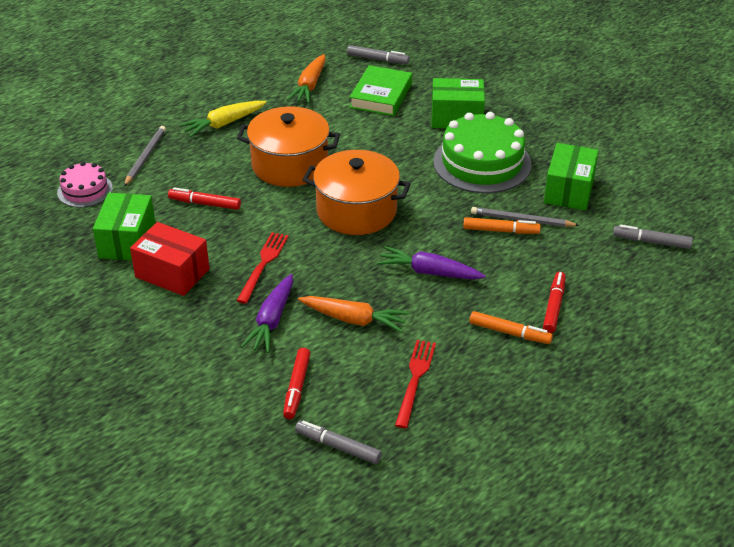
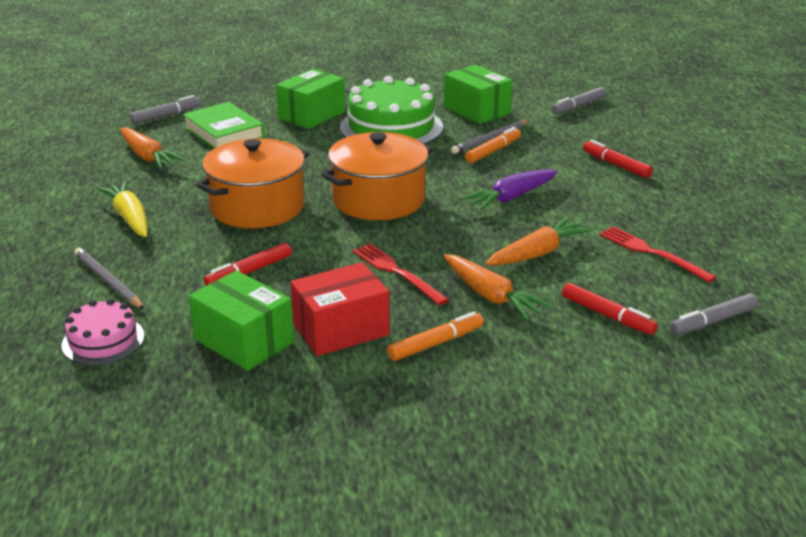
camera: 55 degrees left, 10 degrees down
(224, 124) = (129, 218): yellow carrot -> yellow carrot turned 150 degrees clockwise
(272, 320) = (491, 296): purple carrot -> orange carrot
(510, 333) = (630, 192): orange marker -> orange marker (435, 343)

